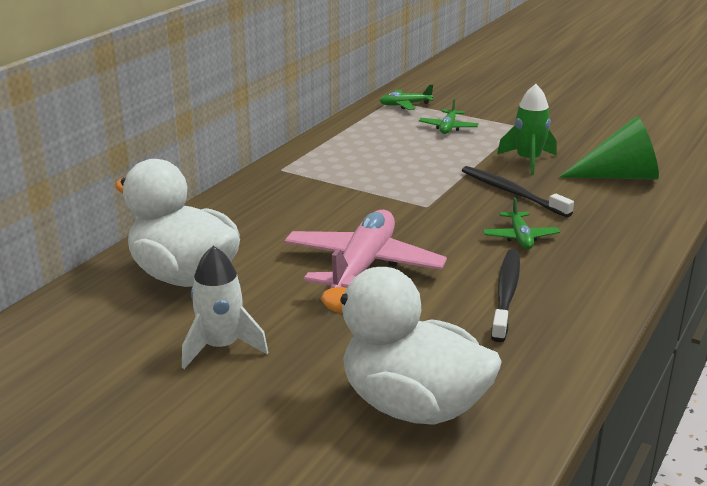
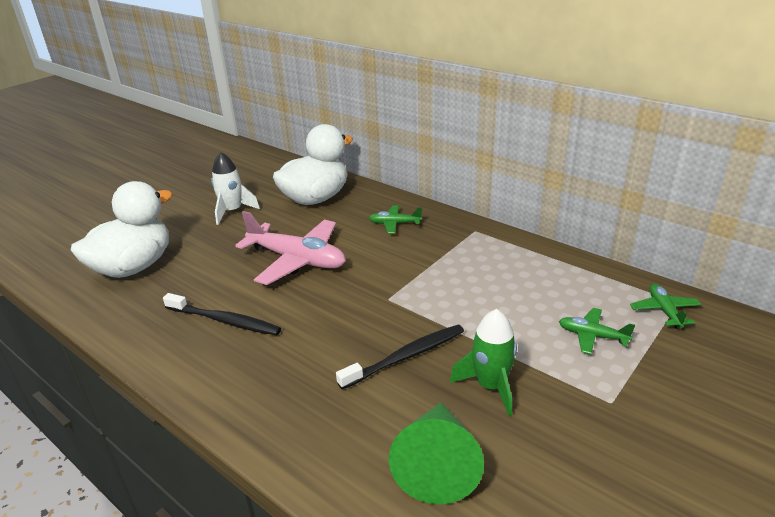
camera: 100 degrees right, 5 degrees up
(520, 237) = (310, 345): green plane -> green plane (394, 224)

